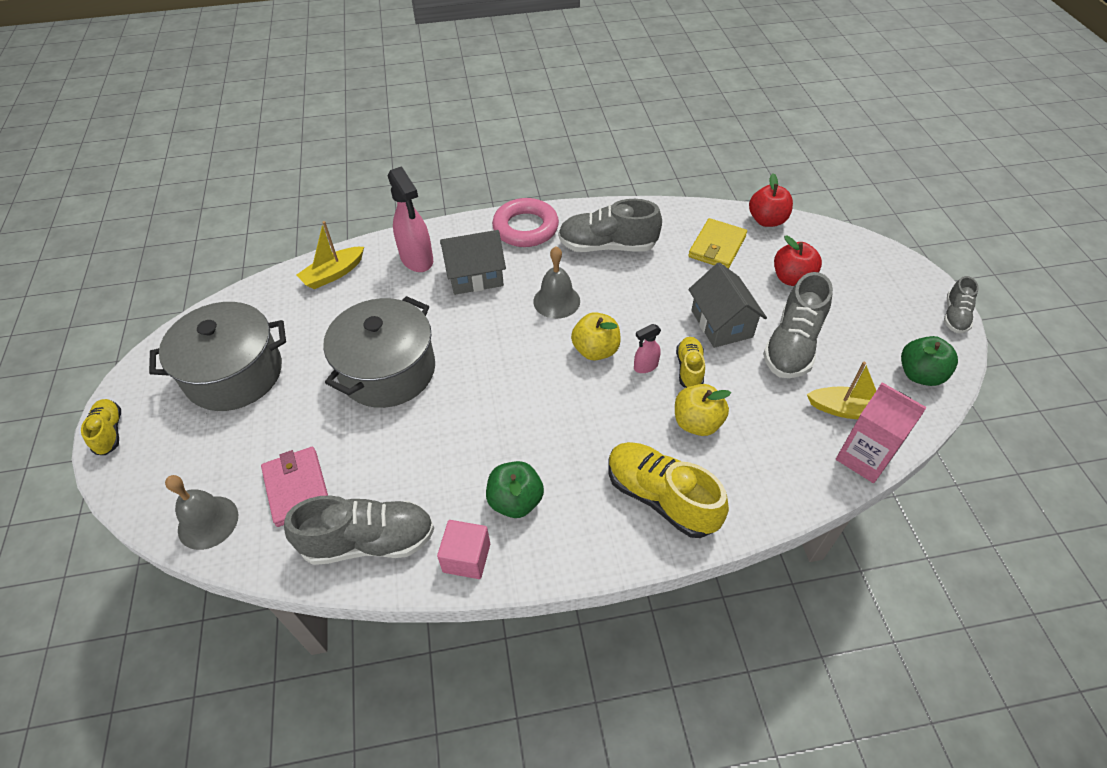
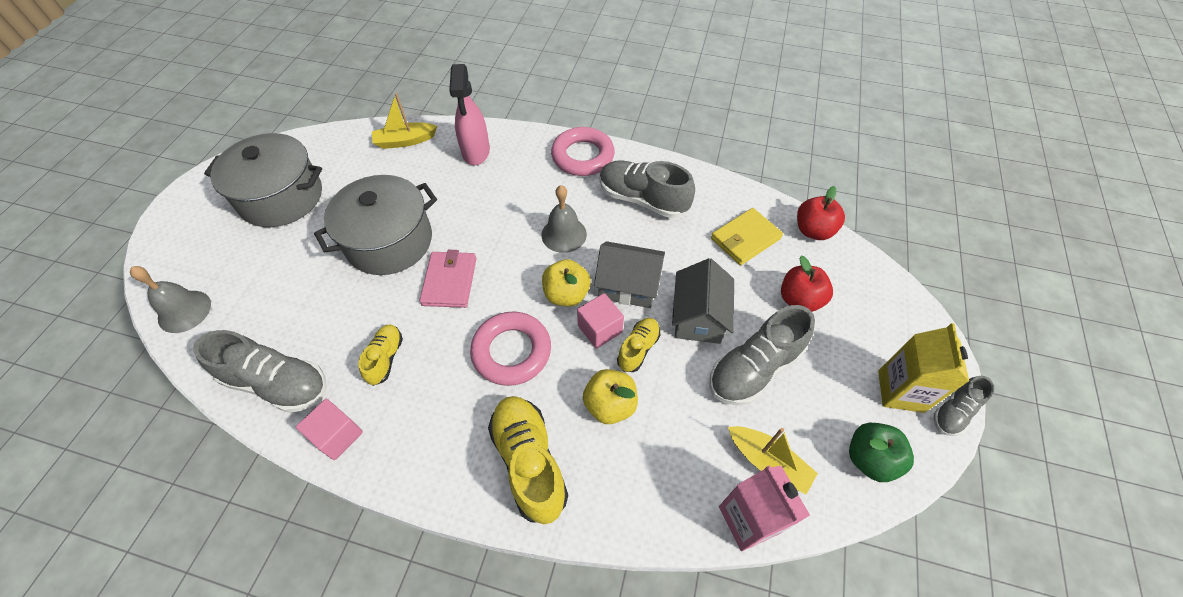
camera: 25 degrees right, 5 degrees up
(109, 432) = (173, 209): yellow shoe -> yellow shoe (385, 358)
(297, 488) = (260, 312): pink wallet -> pink wallet (450, 281)
(475, 276) = (512, 185): grey house -> grey house (628, 286)
(515, 501) = (408, 404): green apple -> none
(580, 417) = (511, 351): none -> pink ring
(645, 366) = (600, 329): pink spray bottle -> pink cube
(910, 316) = (900, 391): none -> yellow carton

